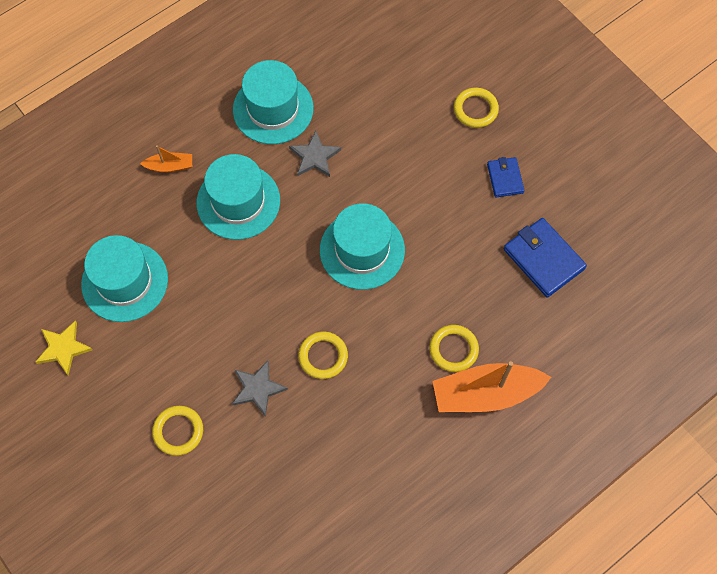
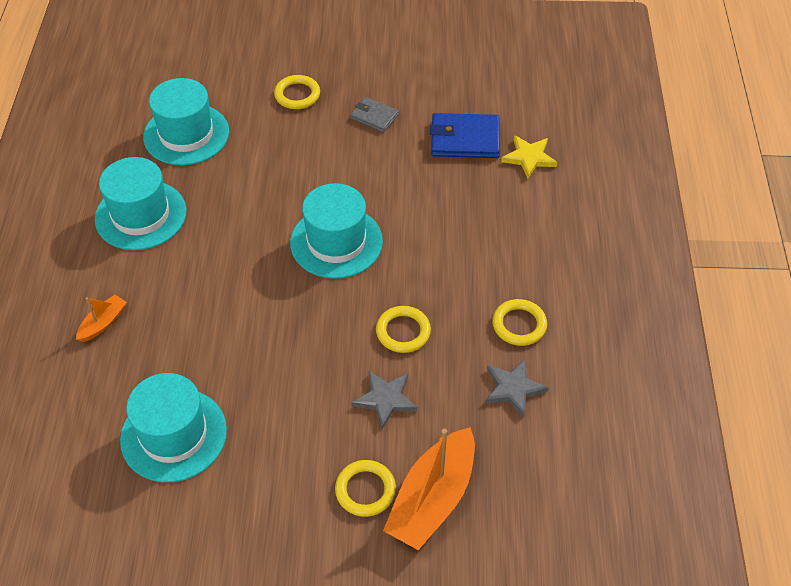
camera: 50 degrees left, 15 degrees down
(63, 348) = (184, 534): yellow star -> yellow star (529, 158)
(238, 201) = (196, 296): turquoise hat -> turquoise hat (186, 134)
(314, 157) = (218, 217): grey star -> grey star (513, 388)
(453, 349) = (484, 242): yellow ring -> yellow ring (519, 325)
(485, 393) = (541, 247): orange boat -> orange boat (432, 498)
(505, 178) = (374, 117): blue wallet -> grey wallet

